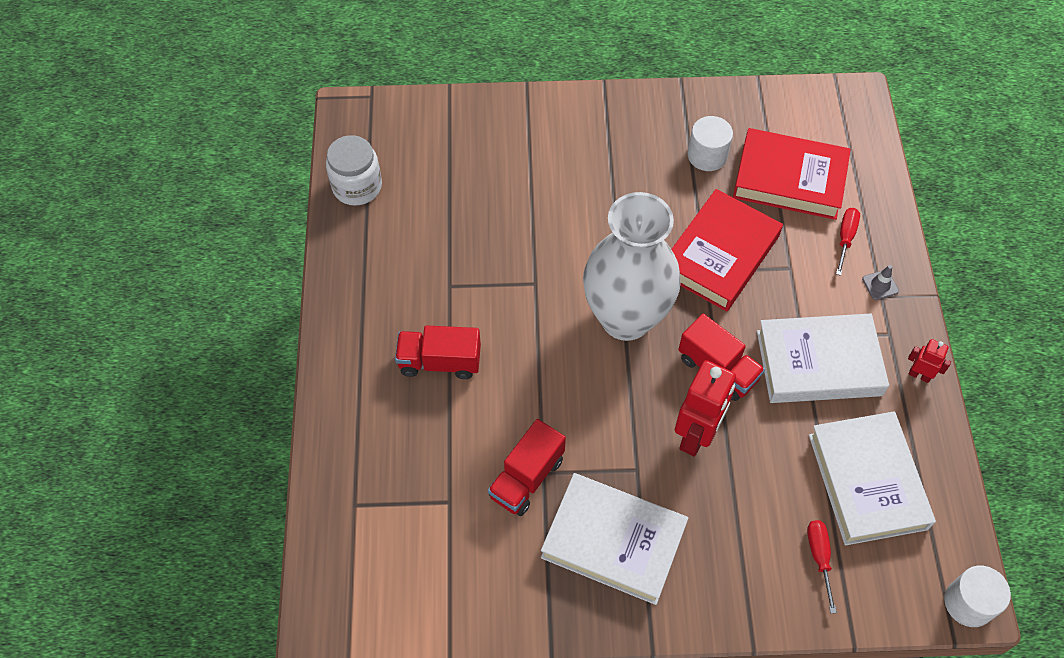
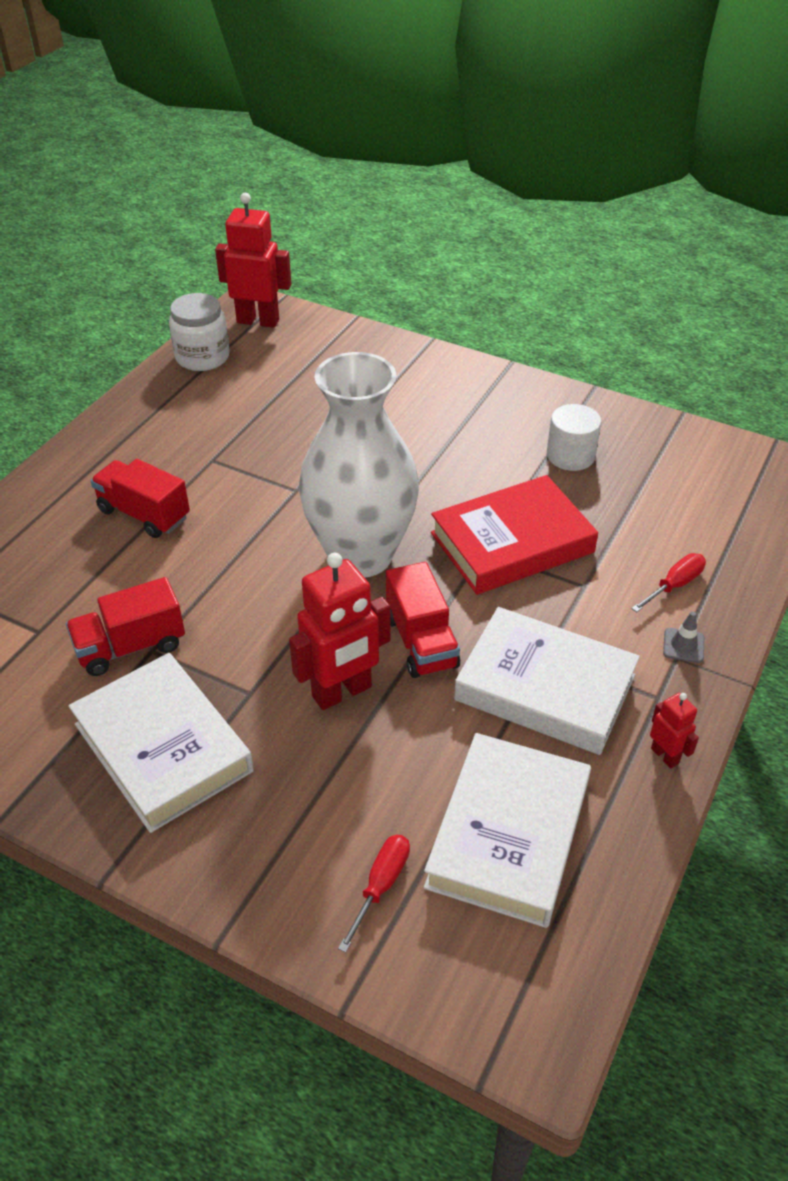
camera: 30 degrees right, 15 degrees down
(372, 126) = (258, 321): none -> red robot
(789, 179) = (649, 508): red book -> none
(968, 603) = (537, 1044): white cylinder -> none

